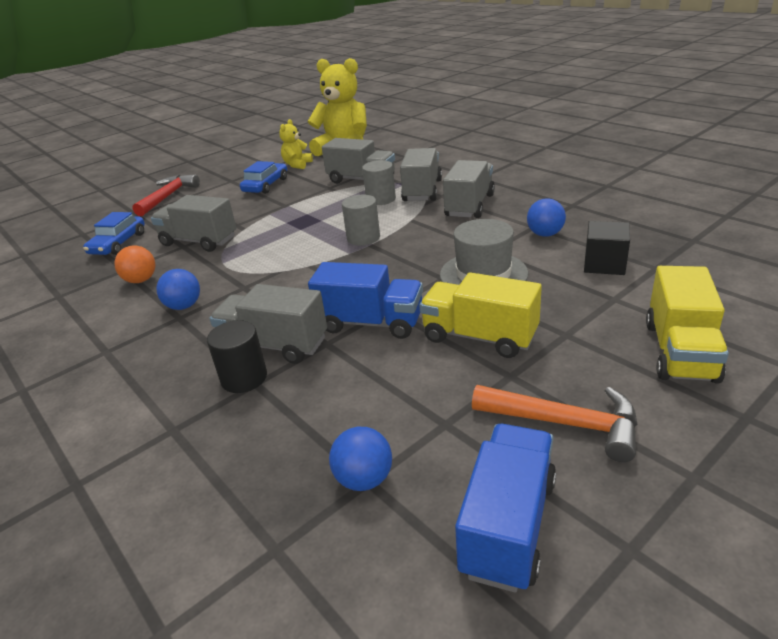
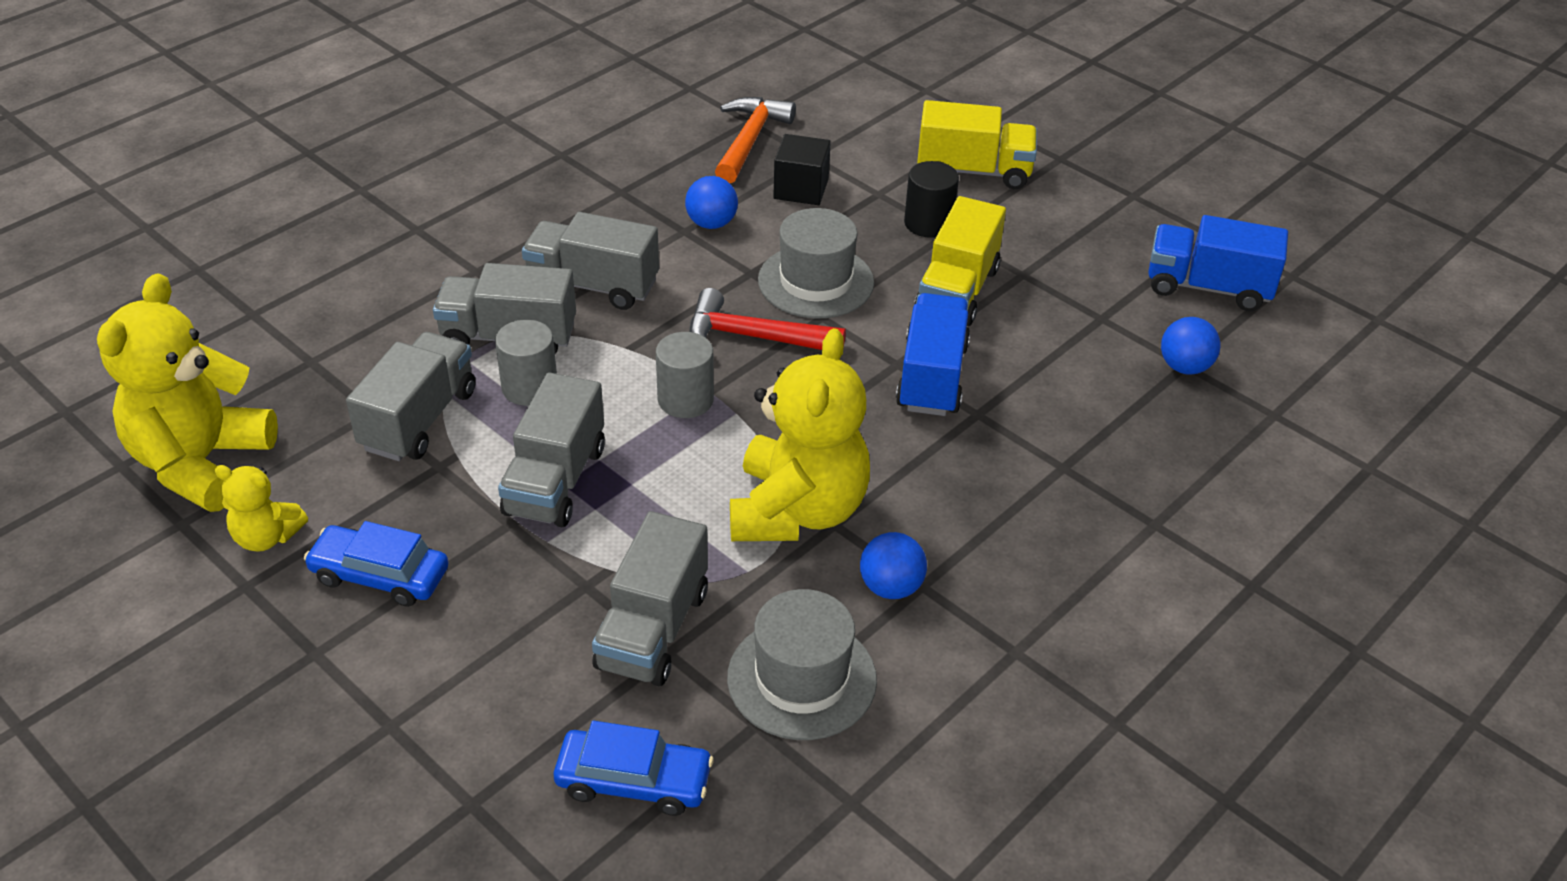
camera: 100 degrees left, 10 degrees up
(141, 280) = (801, 678): orange ball -> grey hat
(168, 197) = (374, 767): red hammer -> red hammer (754, 337)
(244, 378) = (1055, 479): black cylinder -> black cylinder (928, 223)
(259, 275) = (797, 511): none -> yellow teddy bear
(274, 345) = (986, 462): grey truck -> grey truck (555, 481)
(565, 423) = (1087, 248): orange hammer -> orange hammer (749, 140)

